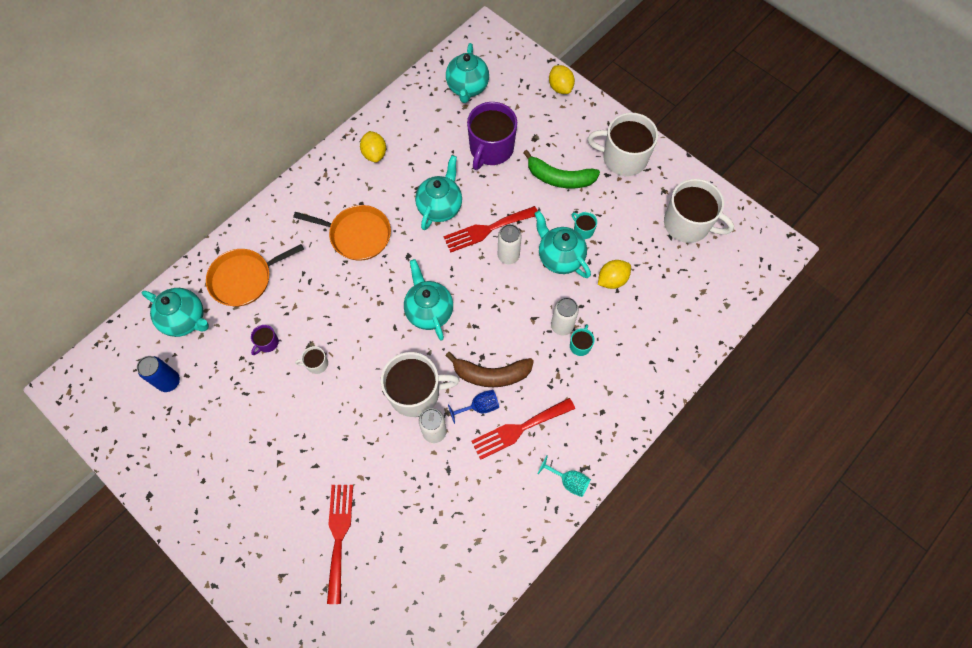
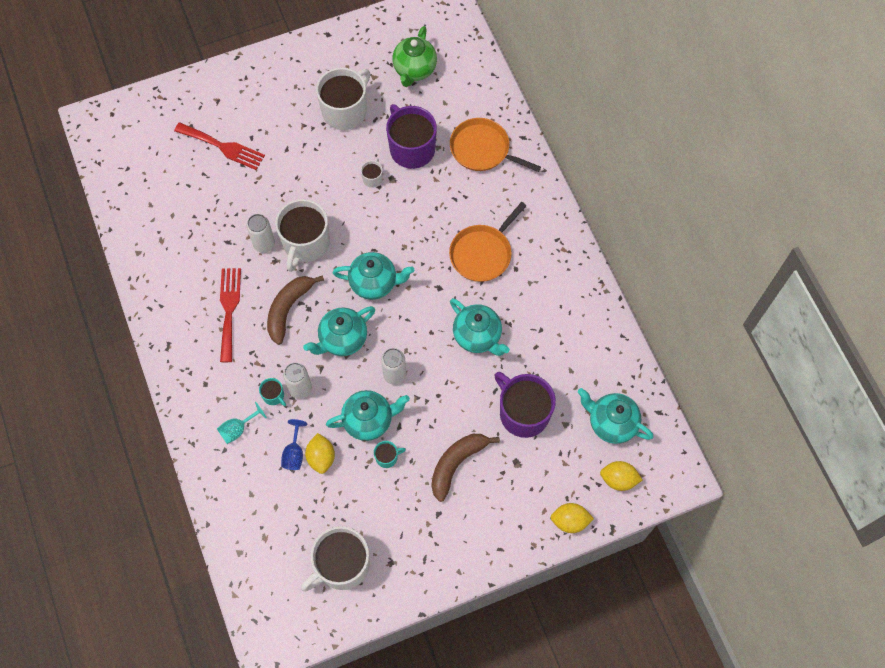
camera: 115 degrees right, 0 degrees up
(169, 382) = (414, 70): blue can -> green teapot
(185, 320) = (465, 96): turquoise teapot -> turquoise teapot (342, 339)
(244, 279) = (482, 149): orange pan -> orange pan turned 60 degrees counterclockwise
(267, 343) = (411, 148): purple mug -> purple mug, size x2.30
(374, 154) = (567, 301): yellow lemon -> yellow lemon (618, 479)
(479, 407) = (265, 287): blue goblet -> blue goblet (294, 453)
(487, 229) = (432, 368): red fork -> none
(559, 178) = (456, 464): green banana -> brown banana
(568, 481) = (165, 328): turquoise goblet -> turquoise goblet (238, 429)
(623, 158) = (450, 541): white mug -> white mug (345, 111)

